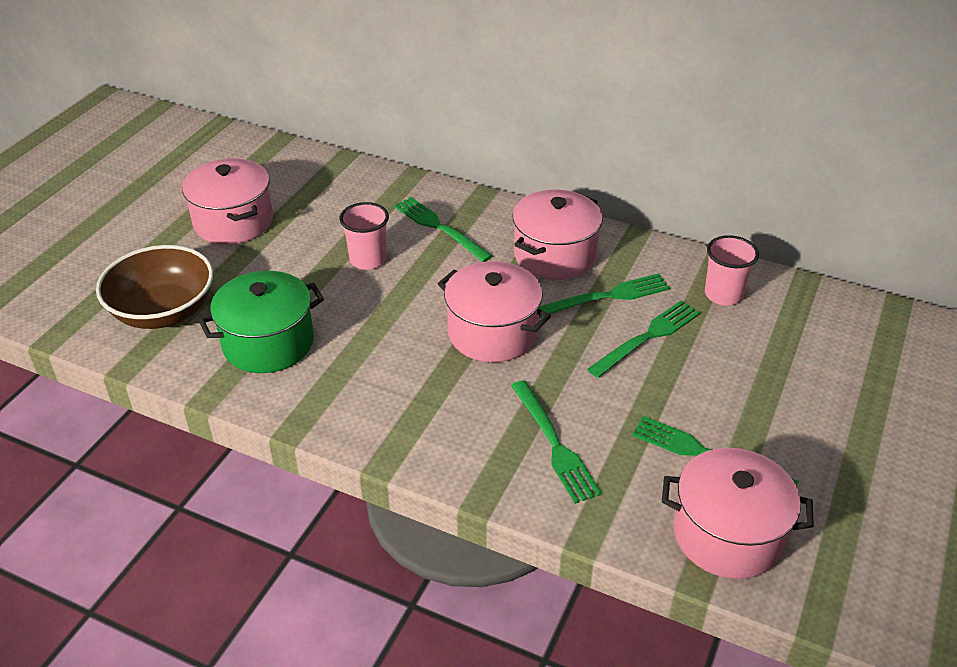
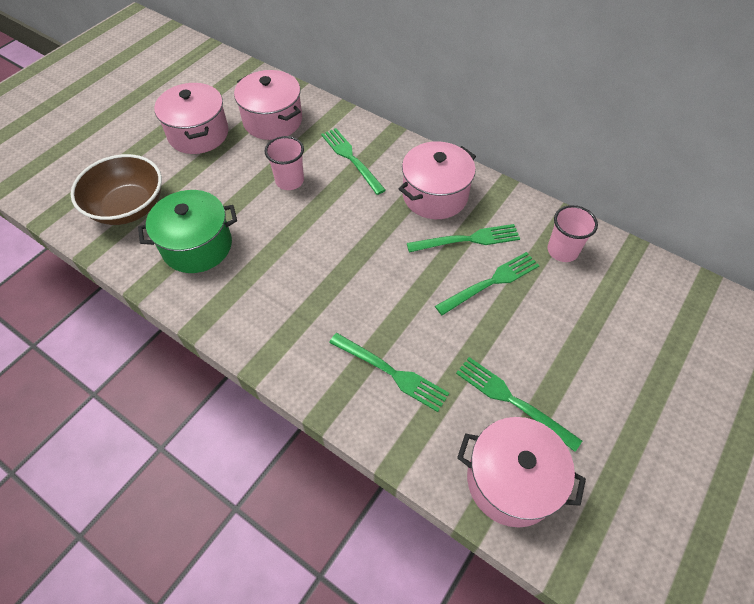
camera: 10 degrees right, 15 degrees up
(492, 333) = (369, 261): pink pot -> pink pot (273, 120)
(555, 445) = (392, 373): green fork -> green fork turned 45 degrees counterclockwise

